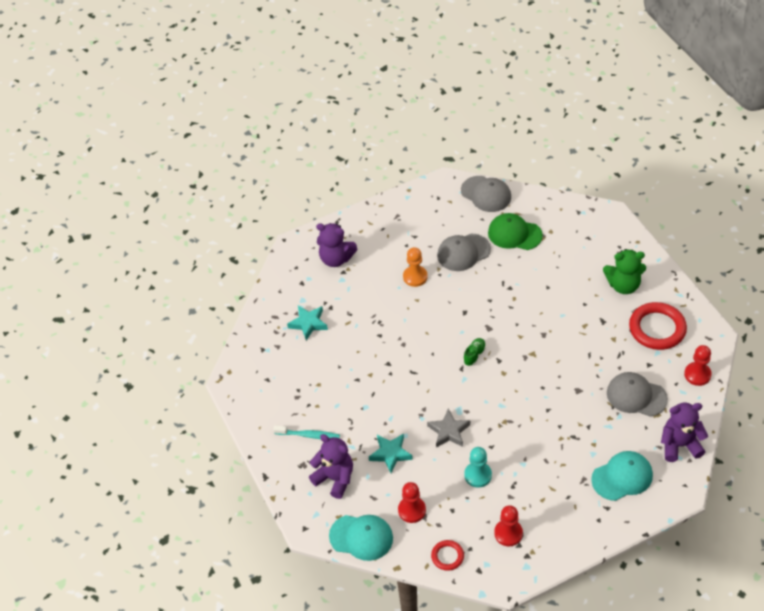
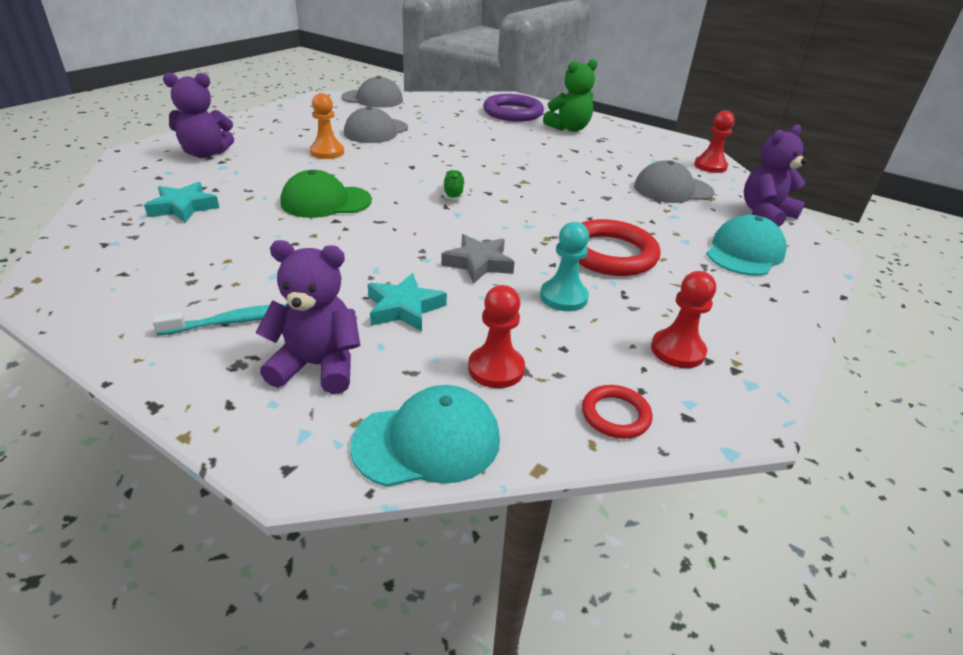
camera: 35 degrees left, 15 degrees down
(514, 234) = (424, 115): green cap -> green cap (326, 202)
(593, 246) = (513, 113): none -> purple ring
(657, 328) = (633, 146): red ring -> red ring (610, 254)

